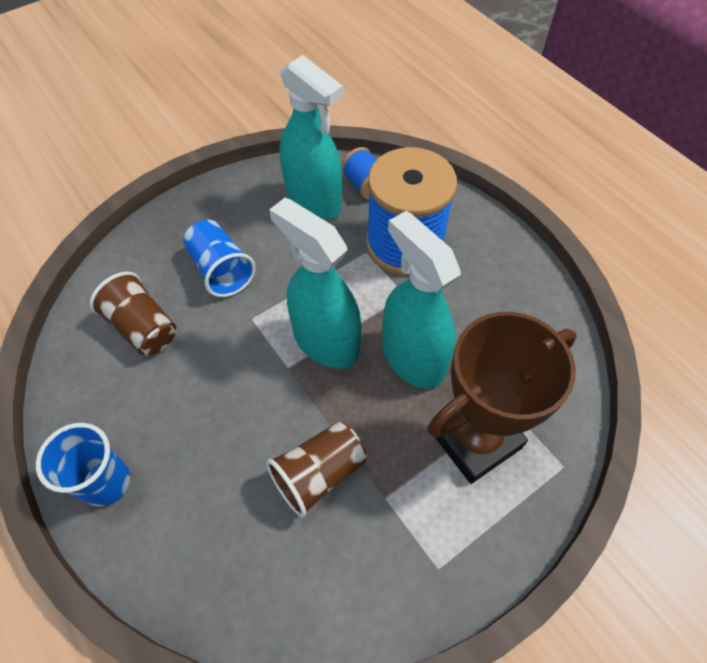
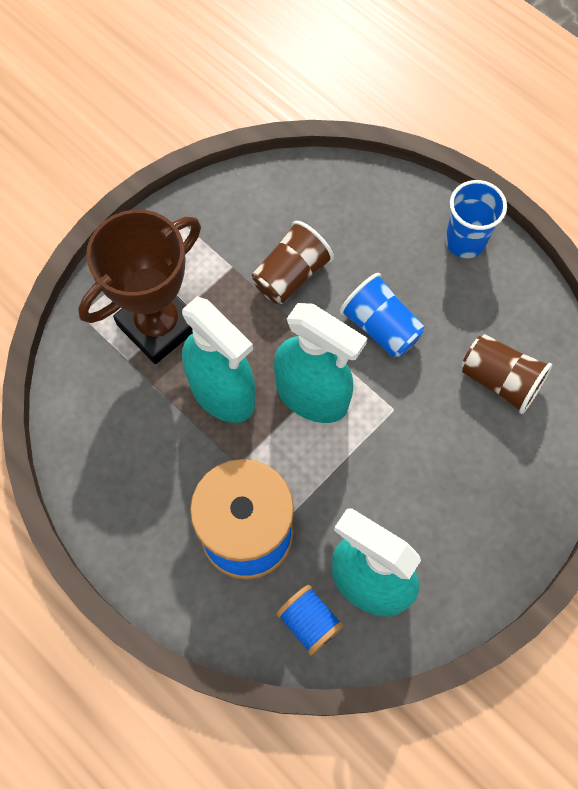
camera: 170 degrees right, 10 degrees up
(221, 270) = (447, 462): blue cup -> blue cup (381, 327)

